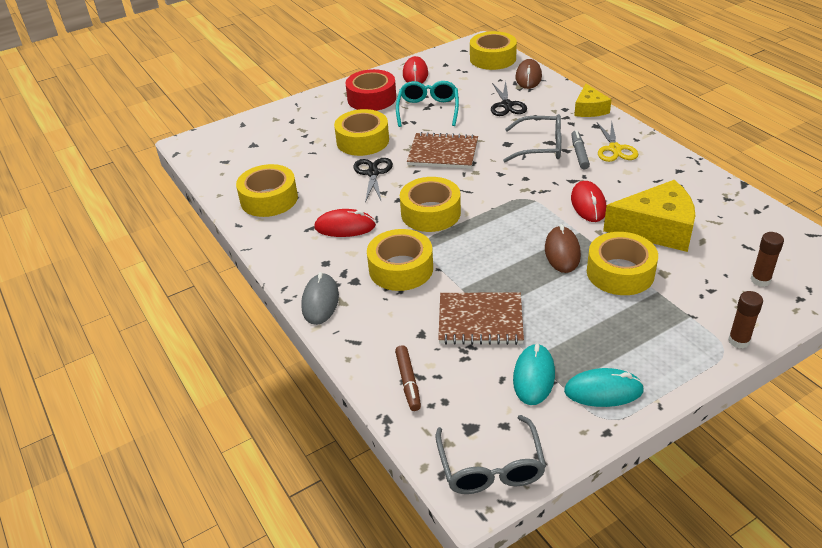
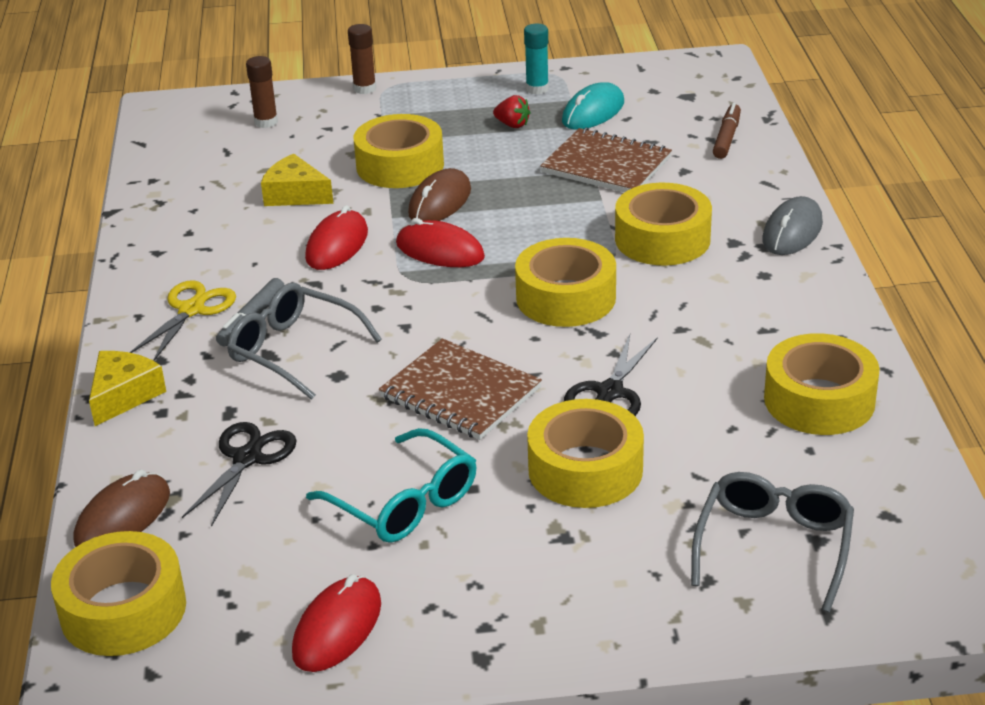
camera: 155 degrees left, 5 degrees down
(345, 227) = (709, 315): red mouse -> red mouse (440, 251)
(371, 98) = (493, 583): red tape -> none
(428, 110) = (403, 502): turquoise glasses -> turquoise glasses turned 75 degrees counterclockwise
(490, 466) = (688, 72): grey glasses -> grey glasses (773, 548)
(583, 339) = (512, 125): none -> red strawberry
(603, 391) = (537, 89): turquoise mouse -> turquoise glue stick
(656, 228) = (295, 194): yellow cheese -> yellow cheese, size x0.58

